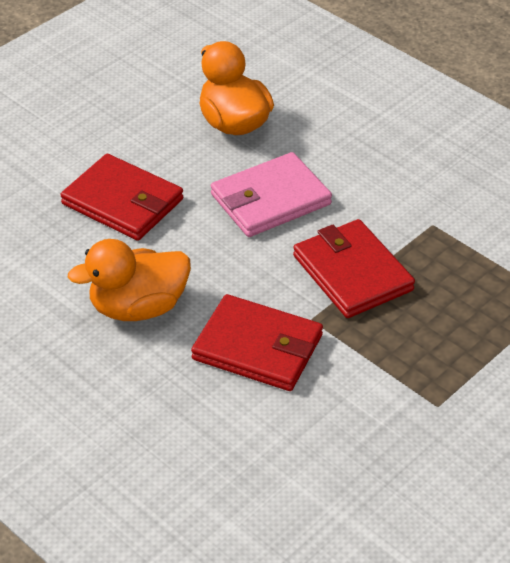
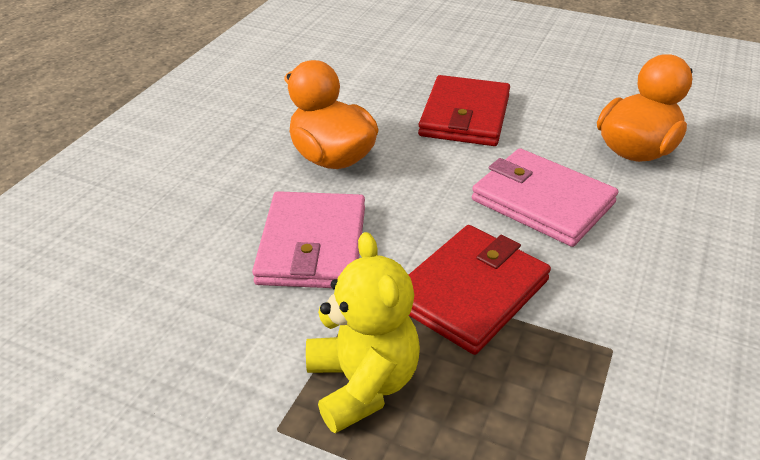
camera: 70 degrees right, 5 degrees down
(258, 347) = (312, 245): red wallet -> pink wallet
(416, 353) = (362, 384): none -> yellow teddy bear

